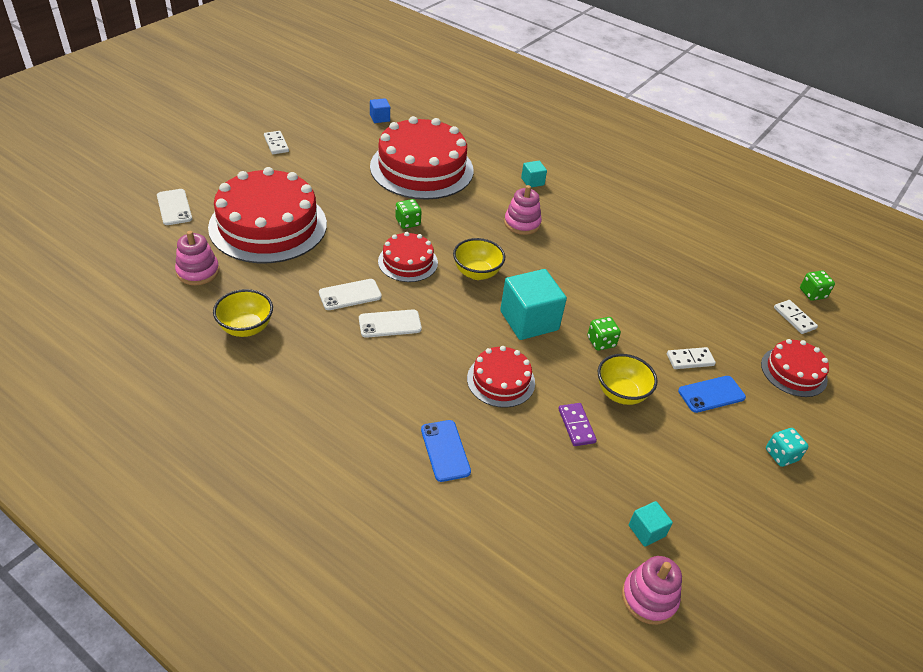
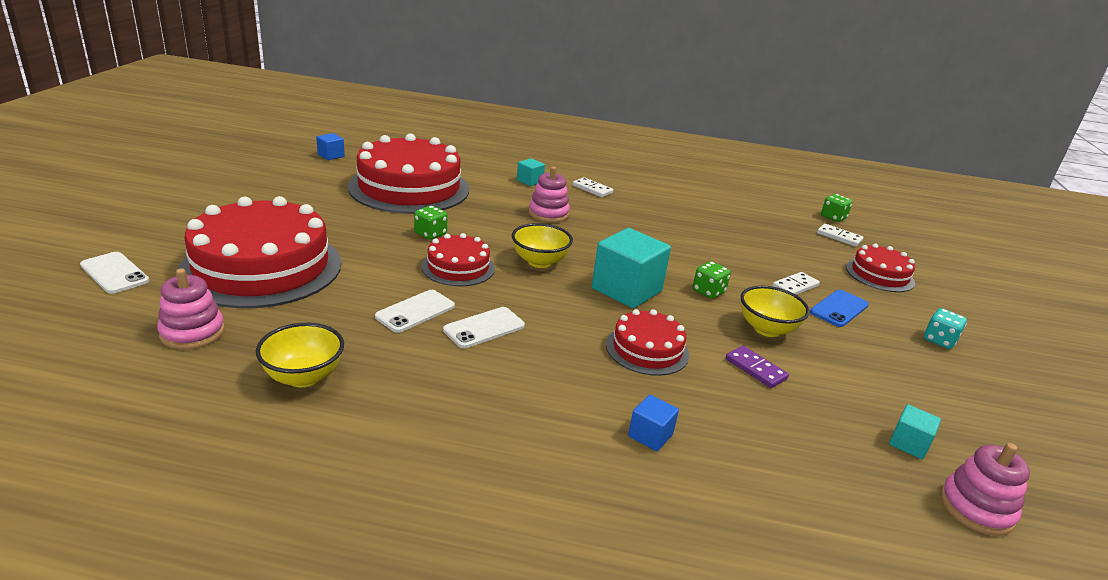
camera: 25 degrees left, 15 degrees down
(276, 144) = (221, 193): white domino -> white domino (592, 189)
(445, 450) = (650, 435): blue phone -> blue cube

